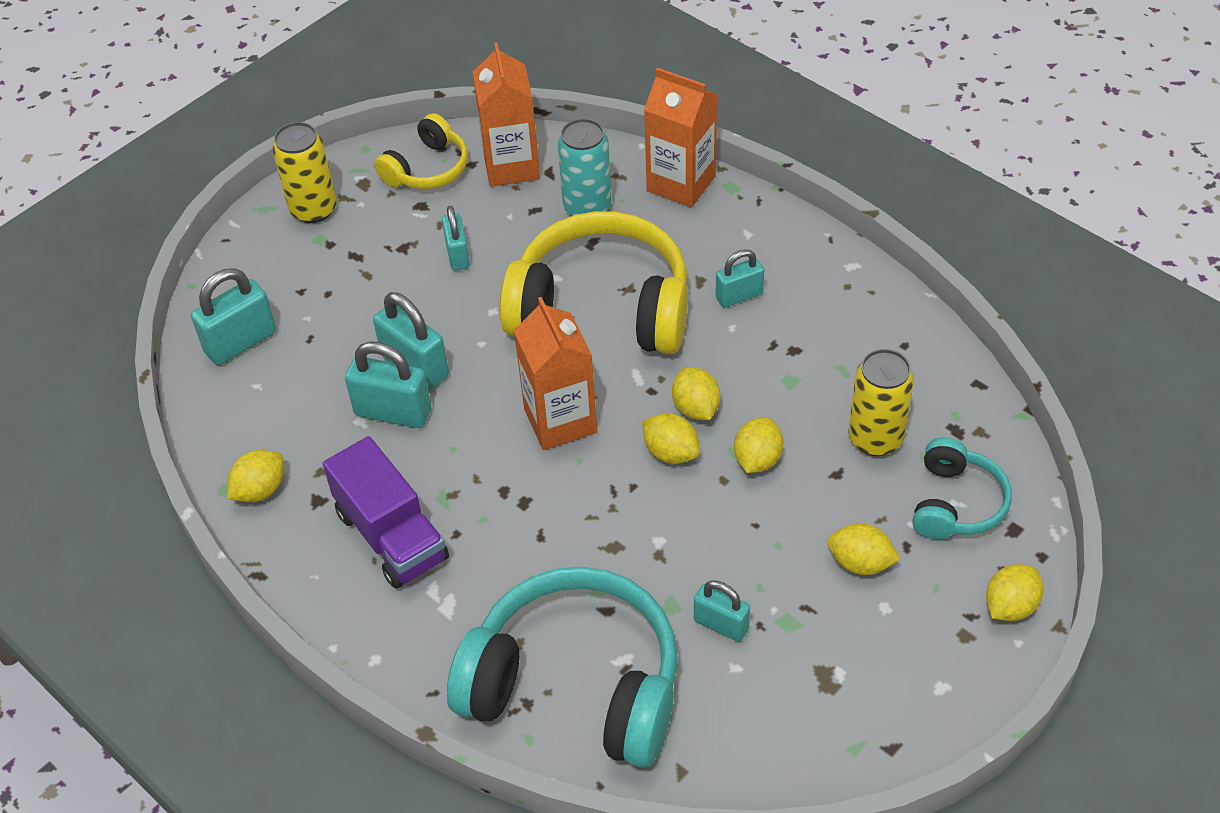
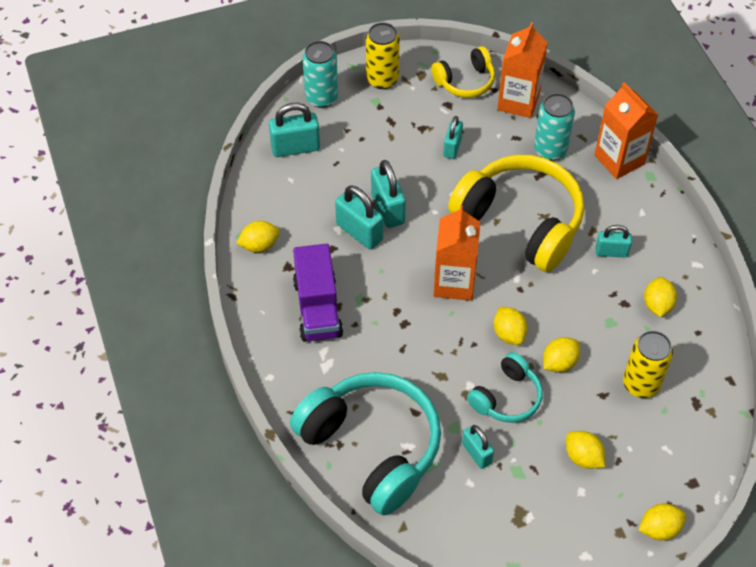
camera: 25 degrees right, 5 degrees up
(242, 264) = (321, 98): none -> turquoise can
(695, 408) = (540, 313): yellow lemon -> yellow lemon (657, 305)
(956, 503) = (666, 449): turquoise headphones -> turquoise headphones (506, 397)

